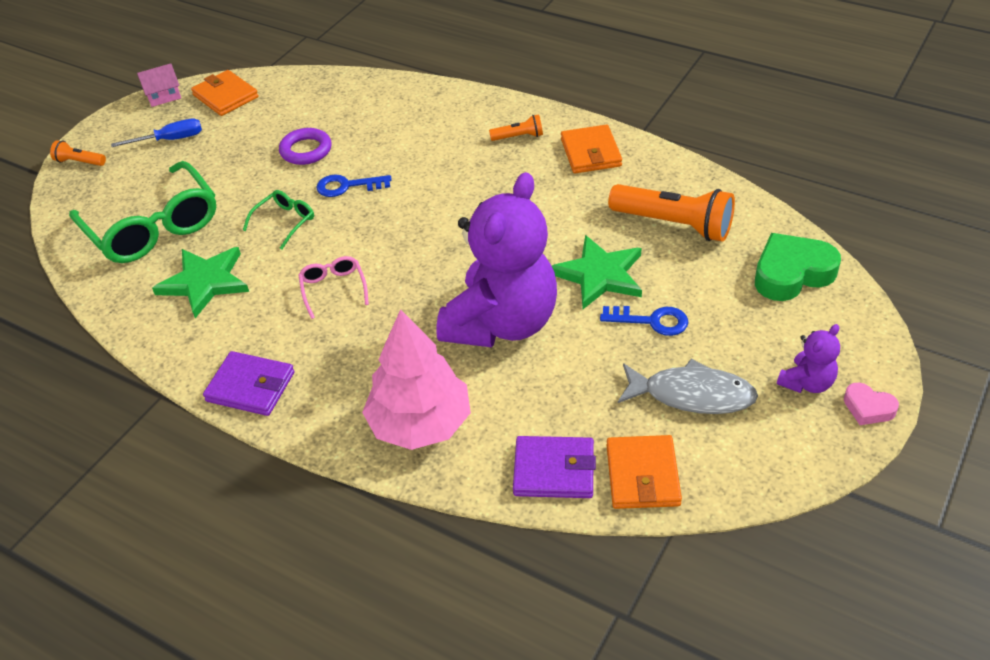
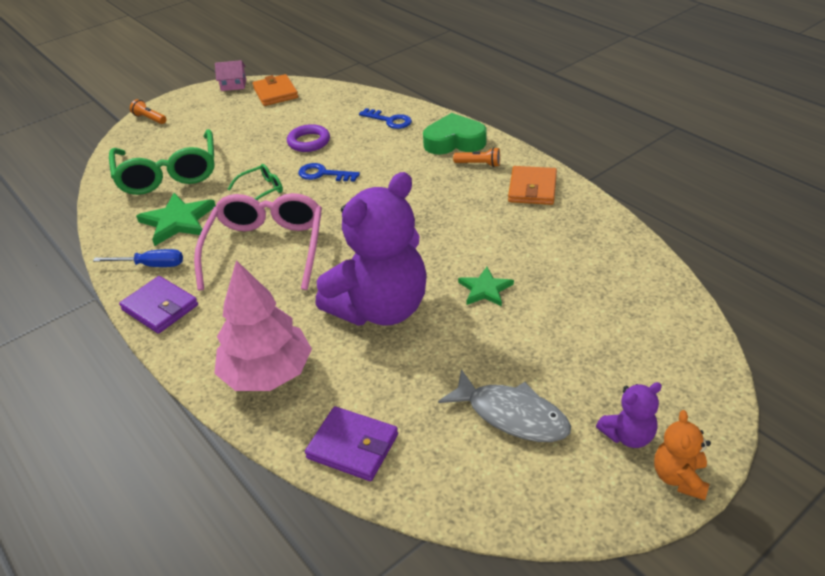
camera: 20 degrees right, 5 degrees down
(170, 140) = (219, 115): blue screwdriver -> blue screwdriver (151, 265)
(333, 289) = (266, 248): pink glasses -> pink glasses, size x2.17
(599, 275) = (485, 289): green star -> green star, size x0.62
(642, 475) = (427, 475): orange wallet -> none
(651, 321) = (510, 340): blue key -> blue key (389, 120)
(674, 224) = (574, 262): orange flashlight -> none
(792, 273) = (663, 331): green heart -> green heart (454, 141)
(868, 408) = (679, 477): pink heart -> orange teddy bear

